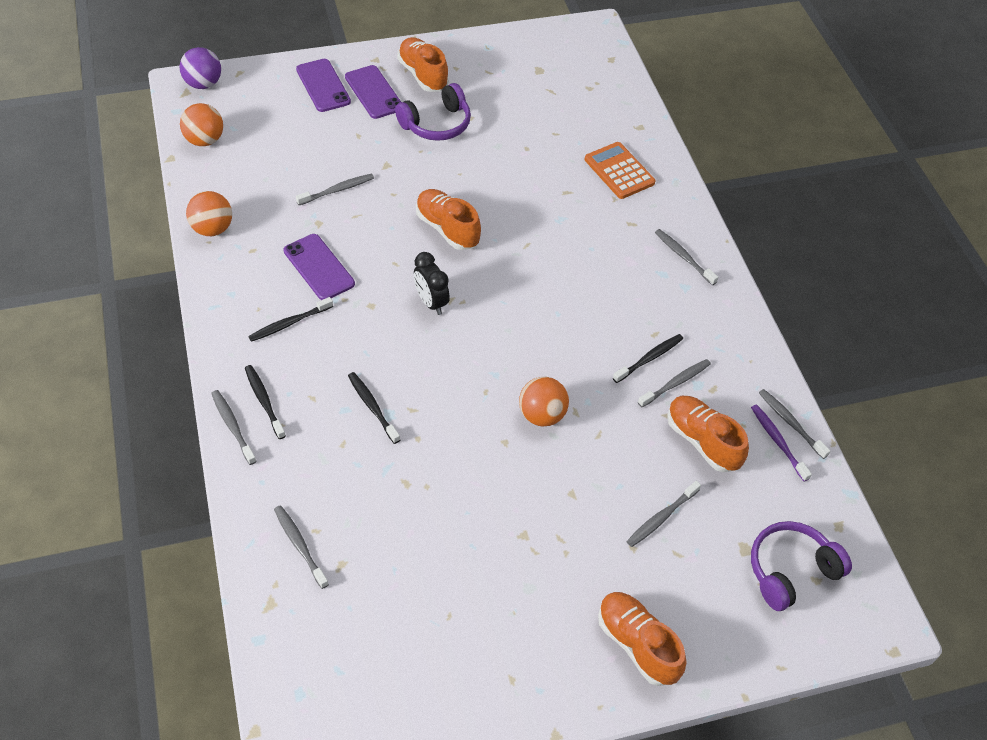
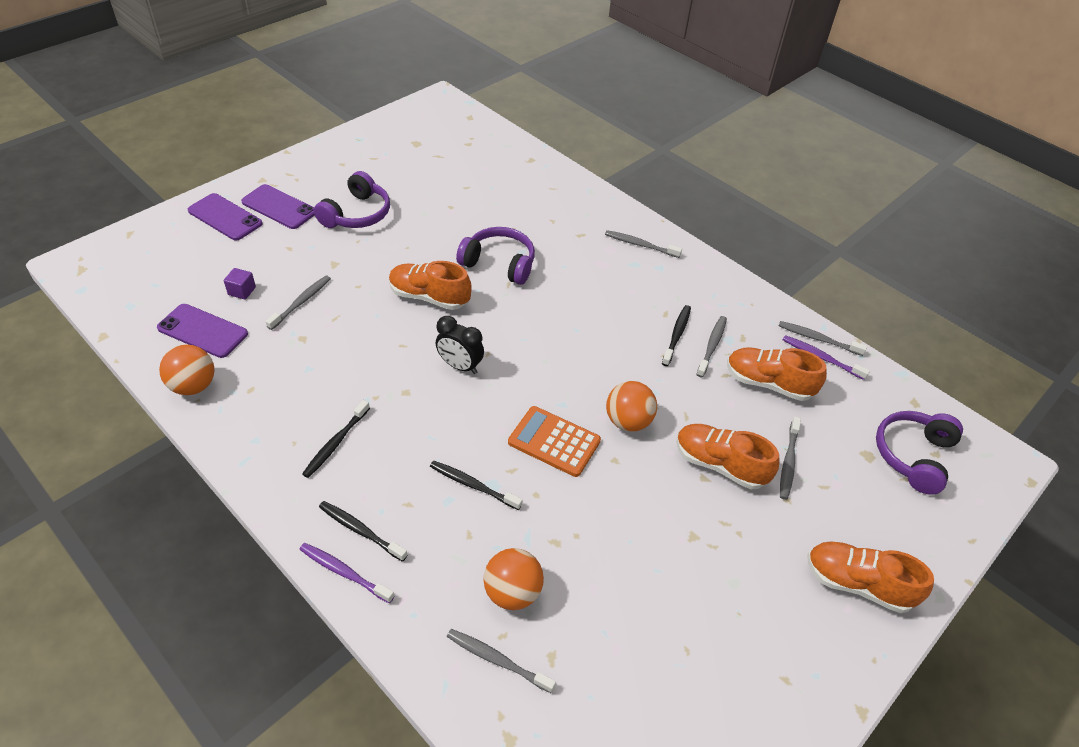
camera: 30 degrees left, 5 degrees down
(203, 84) = (96, 255): purple ball -> none
(205, 140) = (131, 306): orange ball -> orange ball (512, 592)
(233, 426) = (344, 572): grey toothbrush -> purple toothbrush
(296, 161) = (242, 291): none -> purple cube
(318, 267) = (330, 378): purple phone -> purple phone (202, 331)
(423, 75) = (316, 178): orange shoe -> orange shoe (719, 465)
(532, 222) = (499, 263): none -> purple headphones
(619, 171) = (540, 198): orange calculator -> orange calculator (554, 441)

